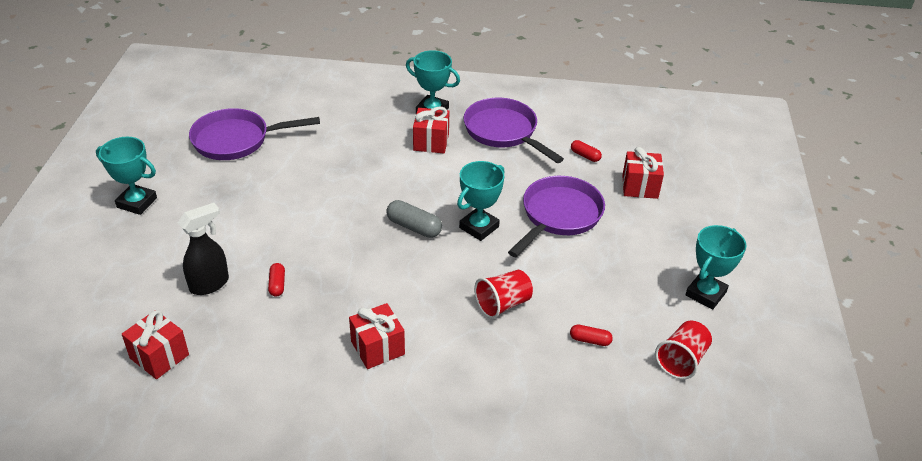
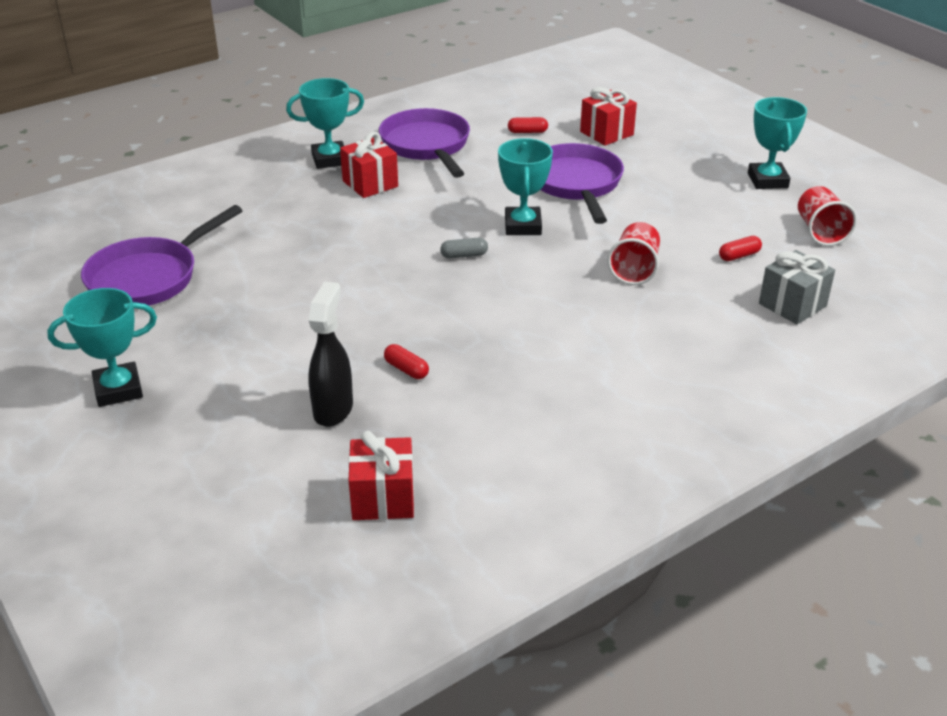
camera: 40 degrees left, 5 degrees down
(377, 348) = (584, 361): red gift -> none
(414, 227) = (464, 255): grey capsule -> grey capsule, size x0.61
(503, 132) = (427, 146): purple pan -> purple pan turned 60 degrees clockwise
(570, 402) = (792, 305): none -> grey gift

